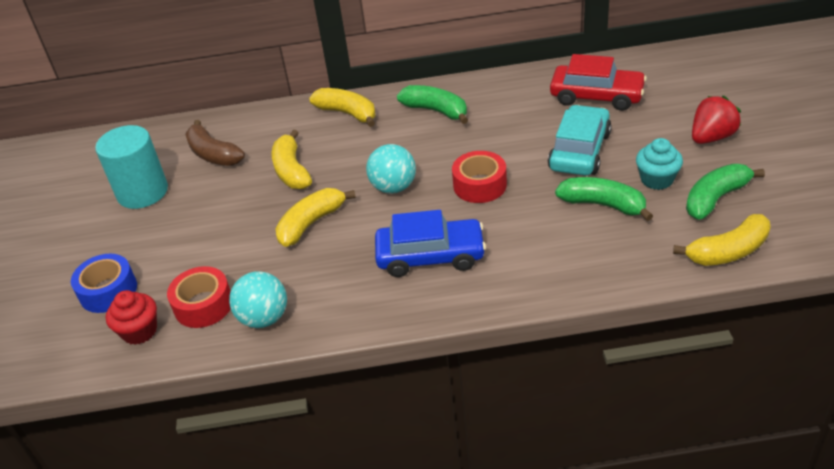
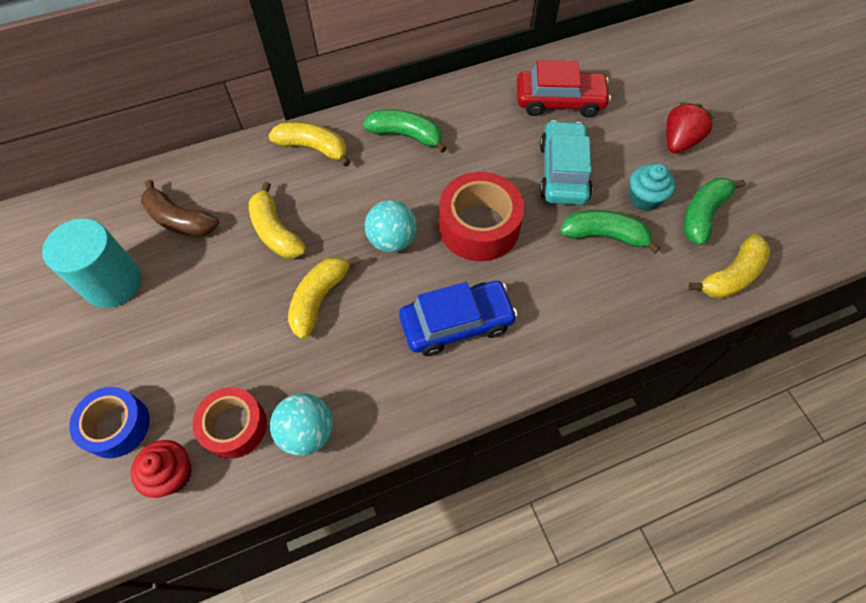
camera: 20 degrees left, 20 degrees up
(480, 185) = (479, 226): red tape -> red tape, size x1.50

